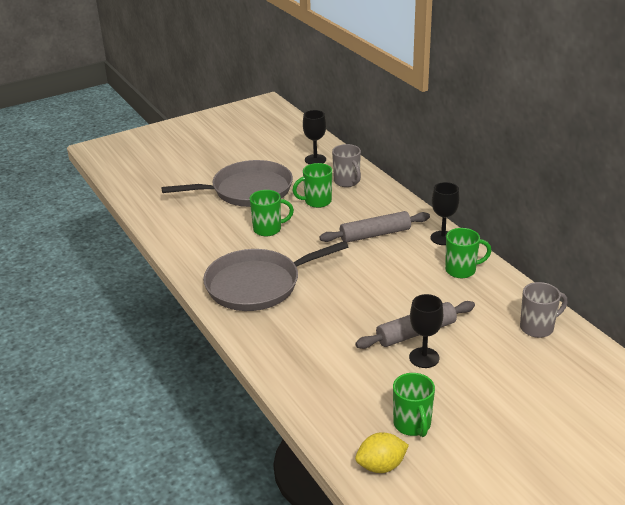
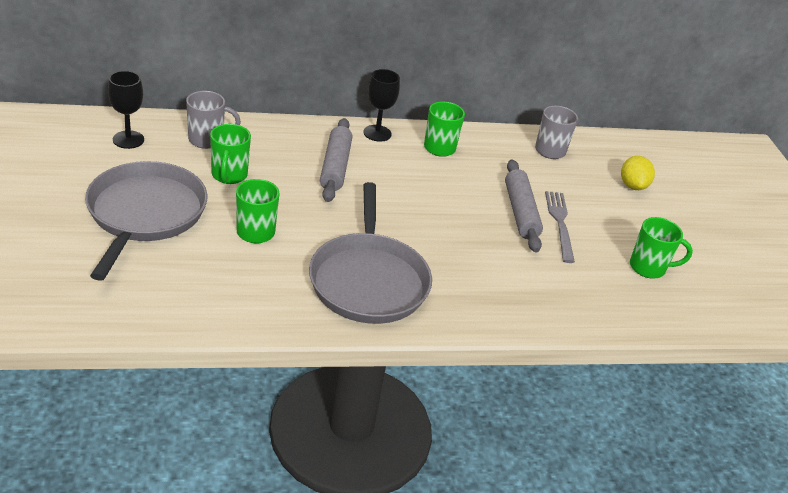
camera: 75 degrees left, 5 degrees up
(381, 466) = (695, 307): yellow lemon -> yellow lemon (632, 186)
(424, 358) = (560, 223): black goblet -> grey fork

